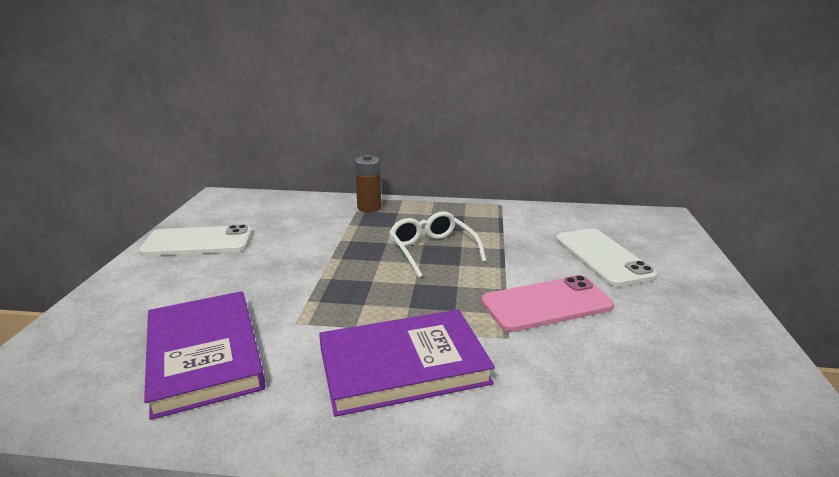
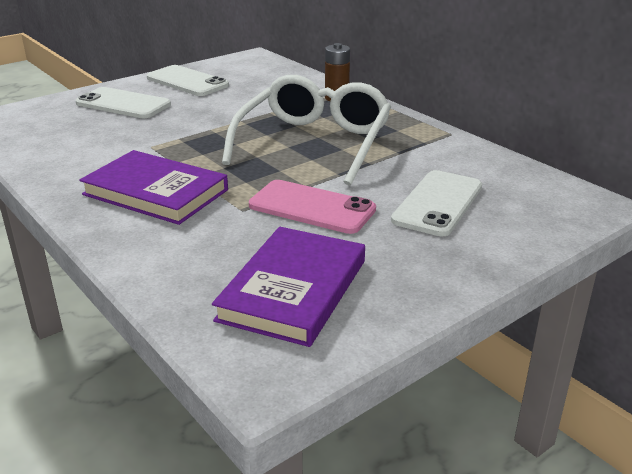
camera: 45 degrees right, 5 degrees up
(168, 292) = (123, 104): none -> white phone
(204, 355) = (83, 141): purple book -> purple book (293, 290)
(432, 251) = (314, 143): white glasses -> white glasses, size x1.81

